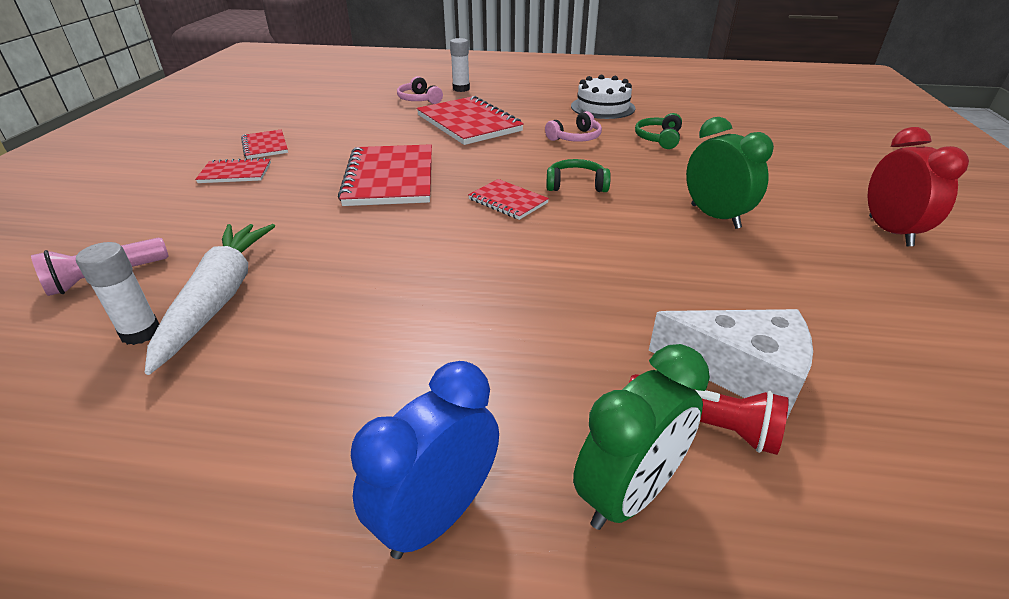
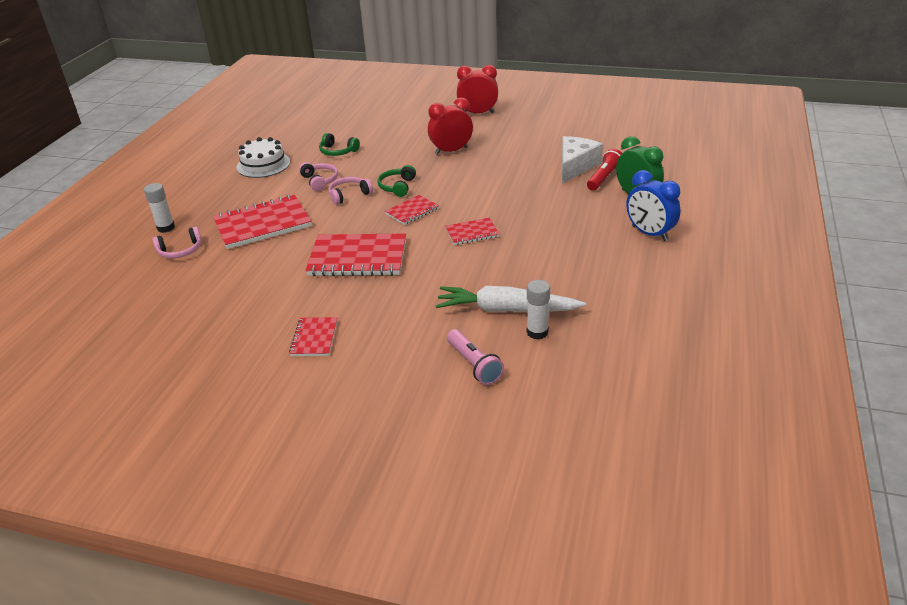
camera: 80 degrees left, 0 degrees up
(265, 146) = (257, 331): red notebook -> red notebook (472, 233)
(544, 157) = (349, 195): none -> pink headphones
(715, 216) = (451, 151): green clock -> red clock

